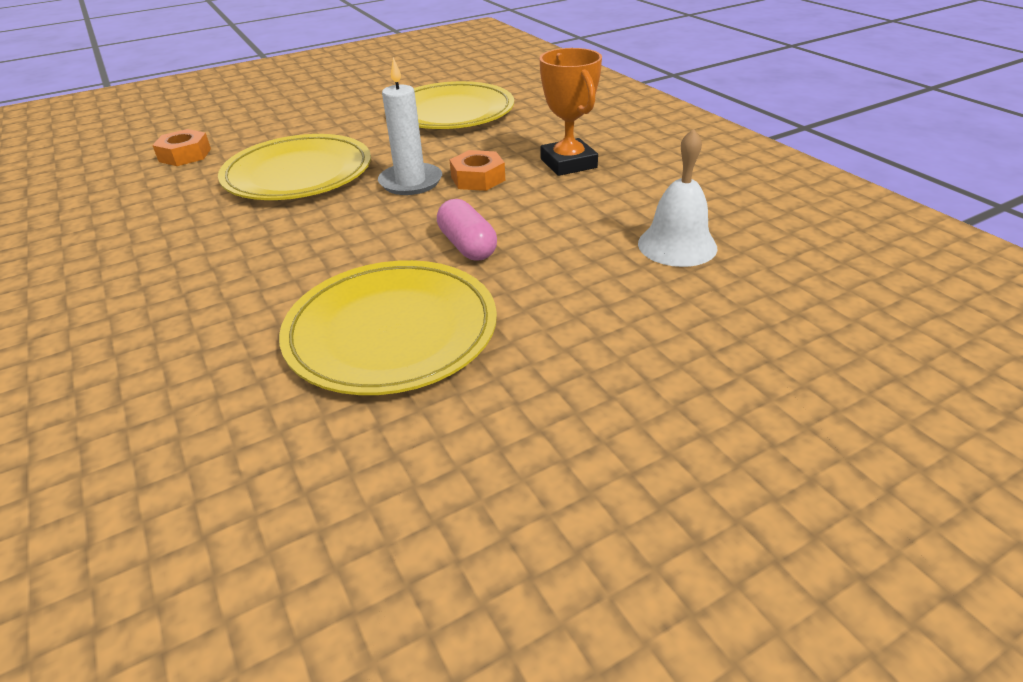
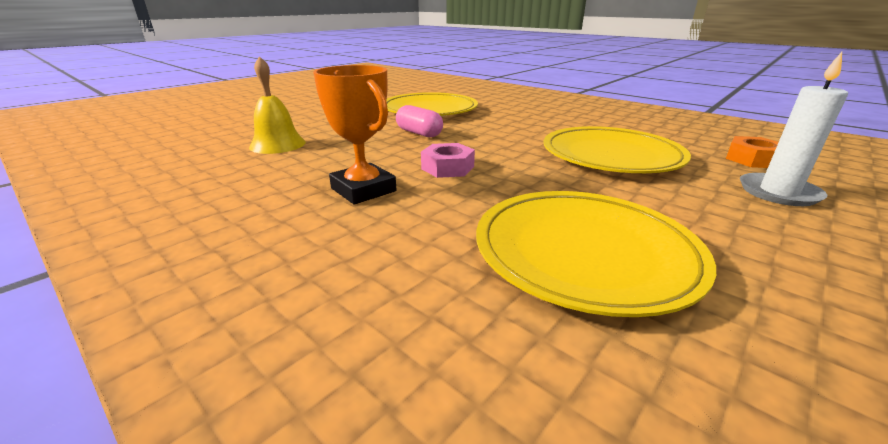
camera: 160 degrees right, 10 degrees down
(411, 182) = (504, 160): white candle -> white candle (778, 192)
(478, 178) = (447, 168): orange nut -> pink nut
(677, 245) = (277, 144): white bell -> yellow bell

